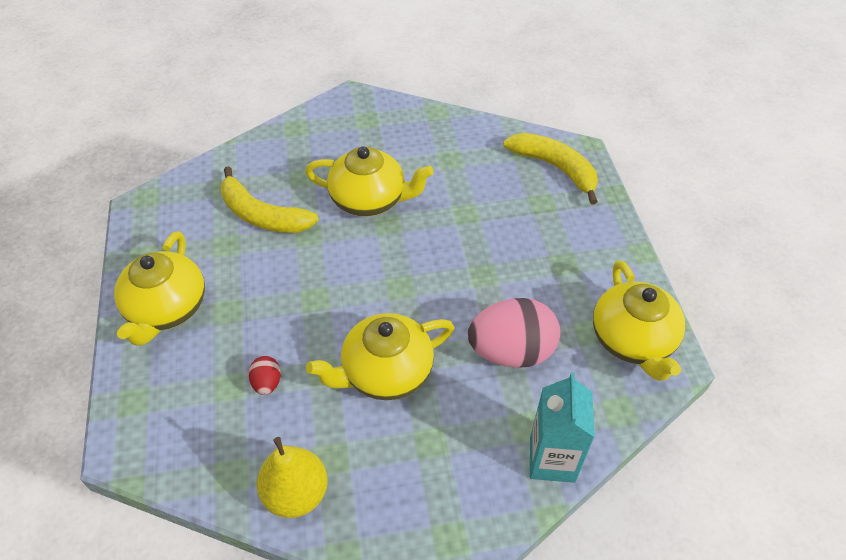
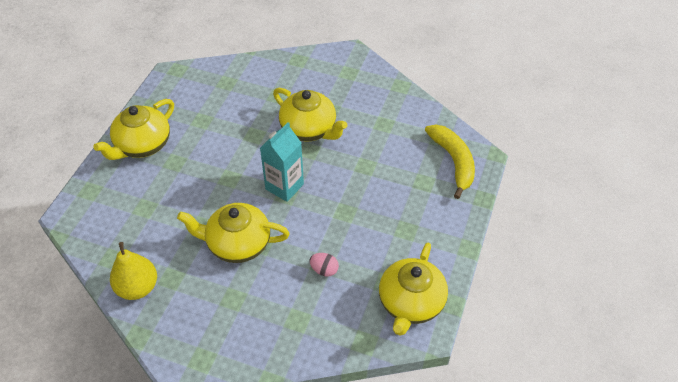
camera: 30 degrees right, 0 degrees up
(262, 215) = (236, 111): yellow banana -> none
(267, 383) = (166, 216): red egg -> none
(511, 351) = (324, 270): pink egg -> pink egg, size x0.45
(552, 459) = (297, 348): turquoise carton -> turquoise carton (284, 186)

